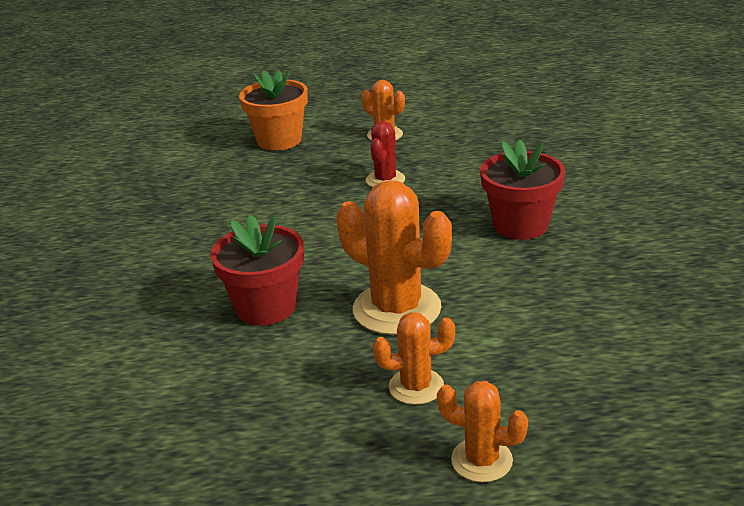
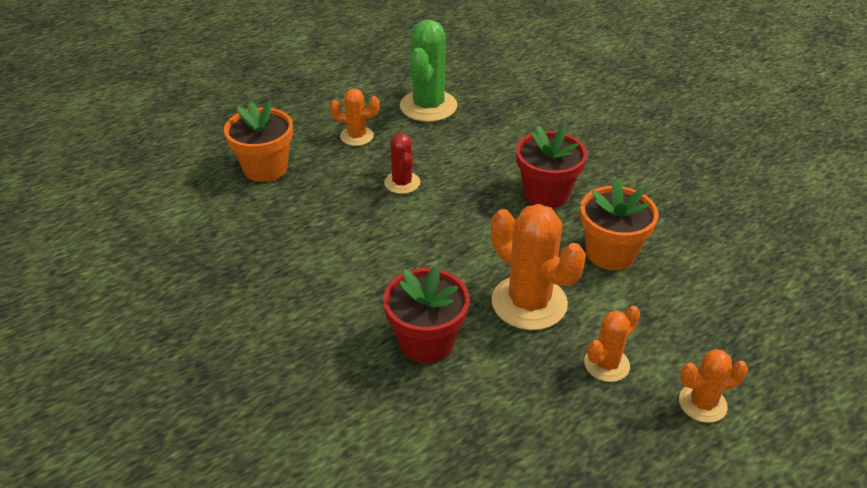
camera: 35 degrees left, 10 degrees up
(397, 309) = (529, 303): orange cactus -> orange cactus turned 45 degrees clockwise
(480, 126) = (428, 106): none -> green cactus
(533, 295) = (610, 253): none -> orange flower pot

